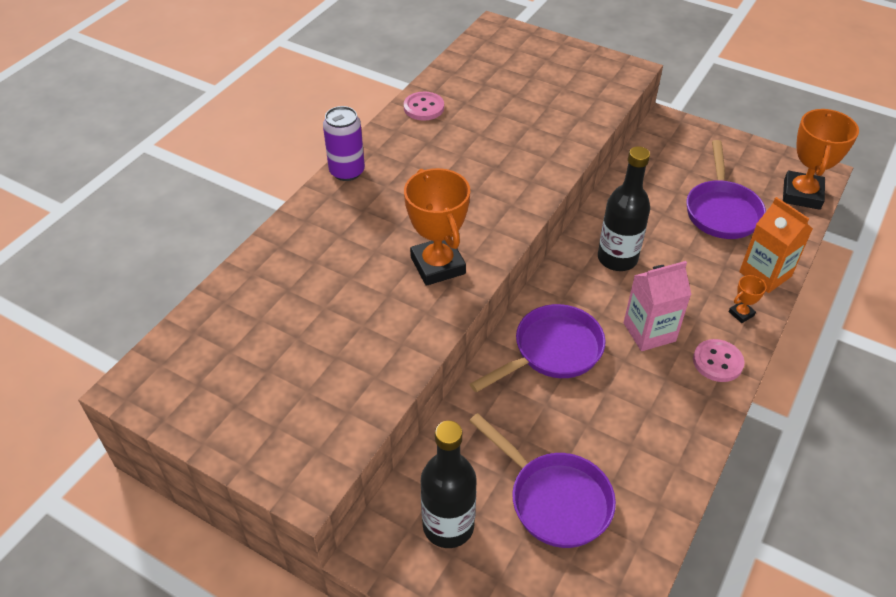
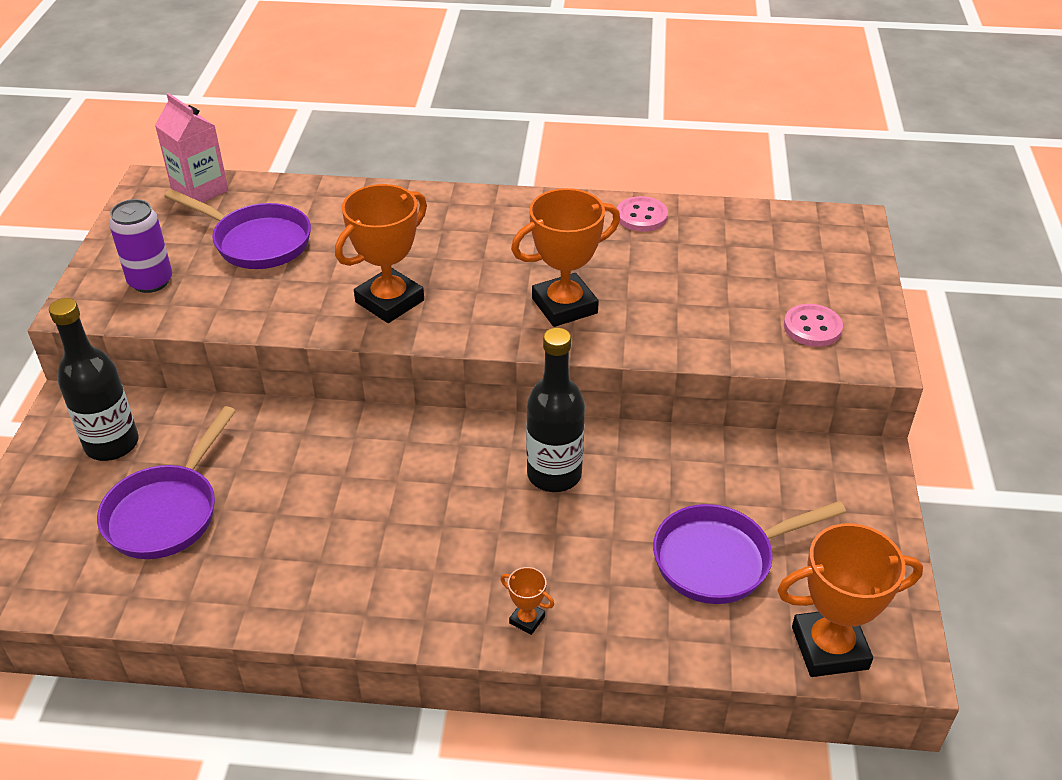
camera: 65 degrees right, 5 degrees down
(347, 171) = (493, 200): purple can -> purple can (151, 281)
(502, 176) = (564, 306): none -> orange trophy
(552, 351) = (369, 457): purple pan -> purple pan (256, 242)
(649, 332) = (444, 534): pink carton -> pink carton (200, 190)
(717, 362) = (427, 611): pink button -> pink button (812, 327)
(765, 274) = (620, 632): orange carton -> none

